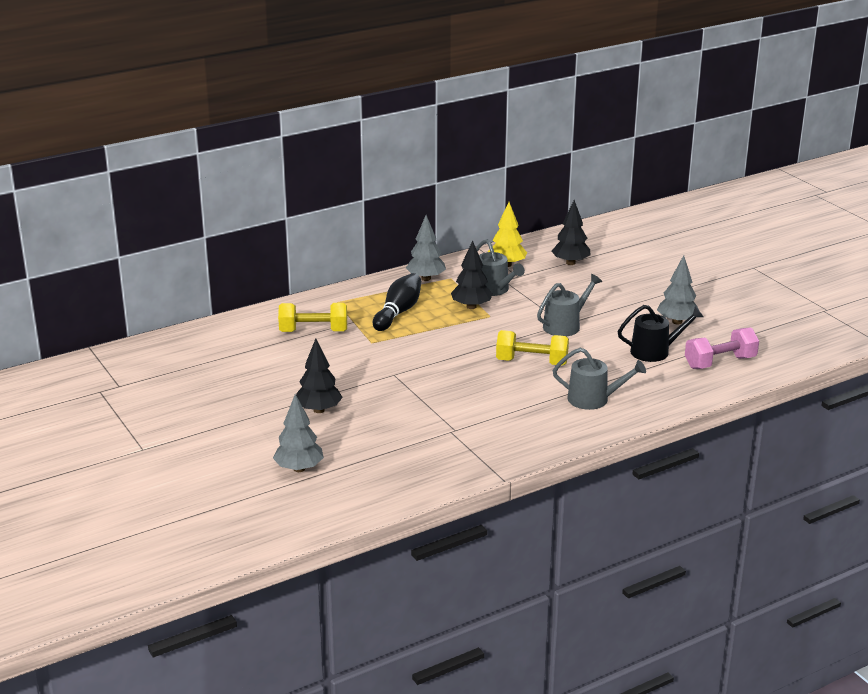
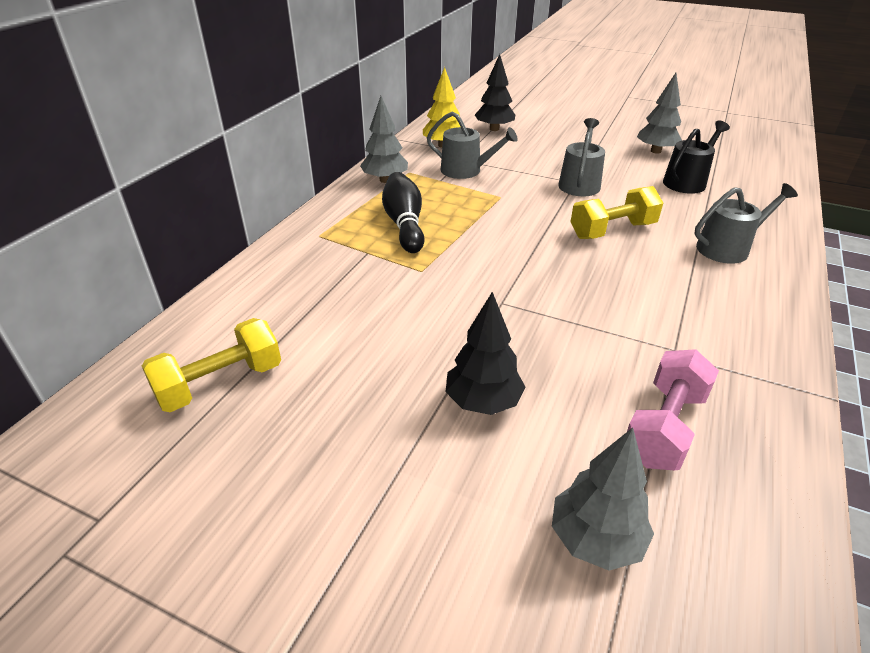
camera: 35 degrees left, 10 degrees up
(313, 331) = (334, 283): yellow dumbbell -> yellow dumbbell (220, 383)
(471, 306) = (469, 193): black tree -> none
(720, 362) = (747, 174): pink dumbbell -> pink dumbbell (664, 427)

